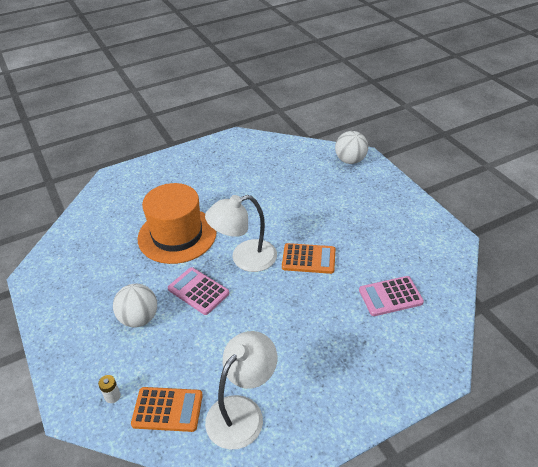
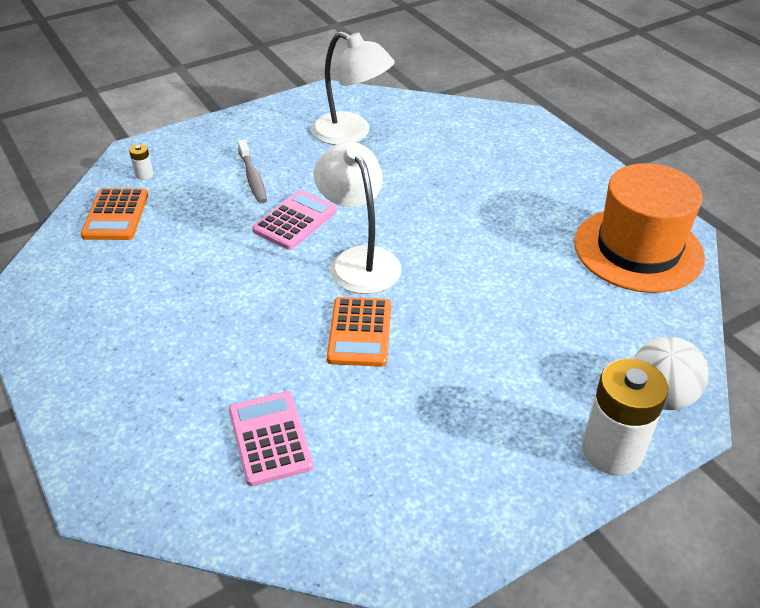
camera: 85 degrees right, 0 degrees up
(139, 318) = (253, 178): white ball -> grey toothbrush
(177, 235) = (405, 191): orange hat -> orange hat (638, 249)
(242, 412) = (95, 274): white lamp -> white lamp (351, 133)
(382, 178) = (612, 450): none -> white battery

